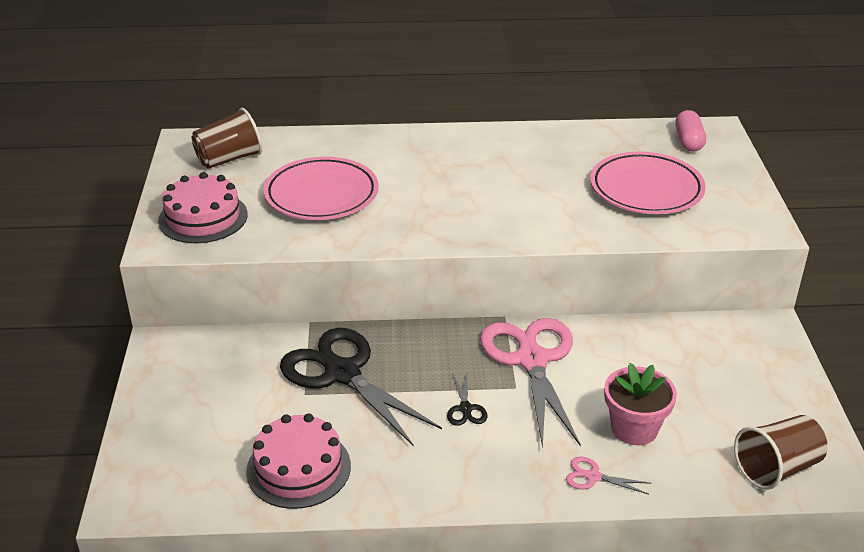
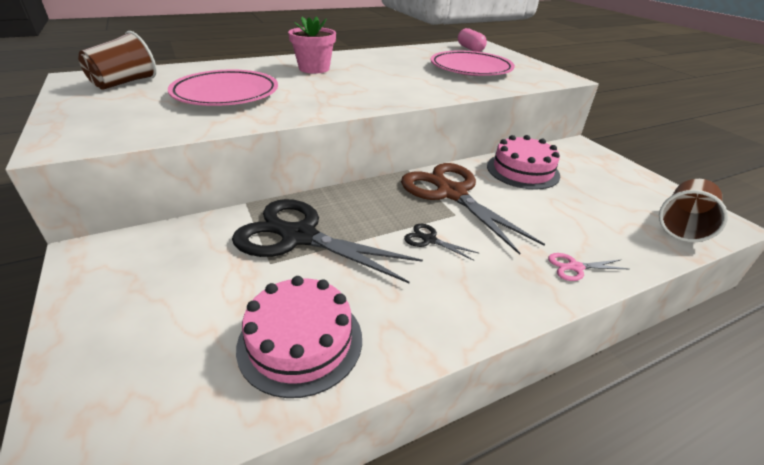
camera: 25 degrees left, 0 degrees up
(203, 217) = (108, 120): pink cake -> pink cake (522, 170)
(465, 409) = (429, 240): black scissors -> black scissors turned 150 degrees clockwise
(531, 360) = (451, 193): pink scissors -> brown scissors
(634, 428) = (566, 223): pink flower pot -> pink flower pot (314, 69)

